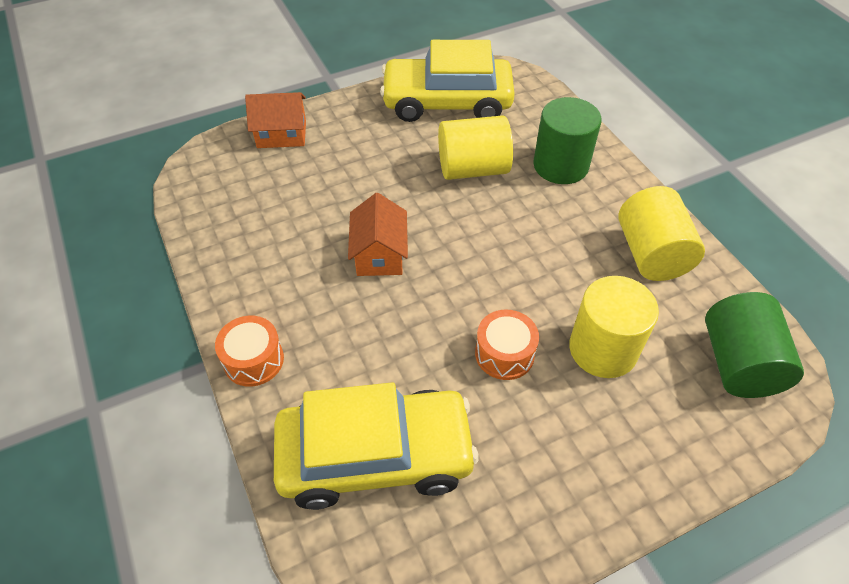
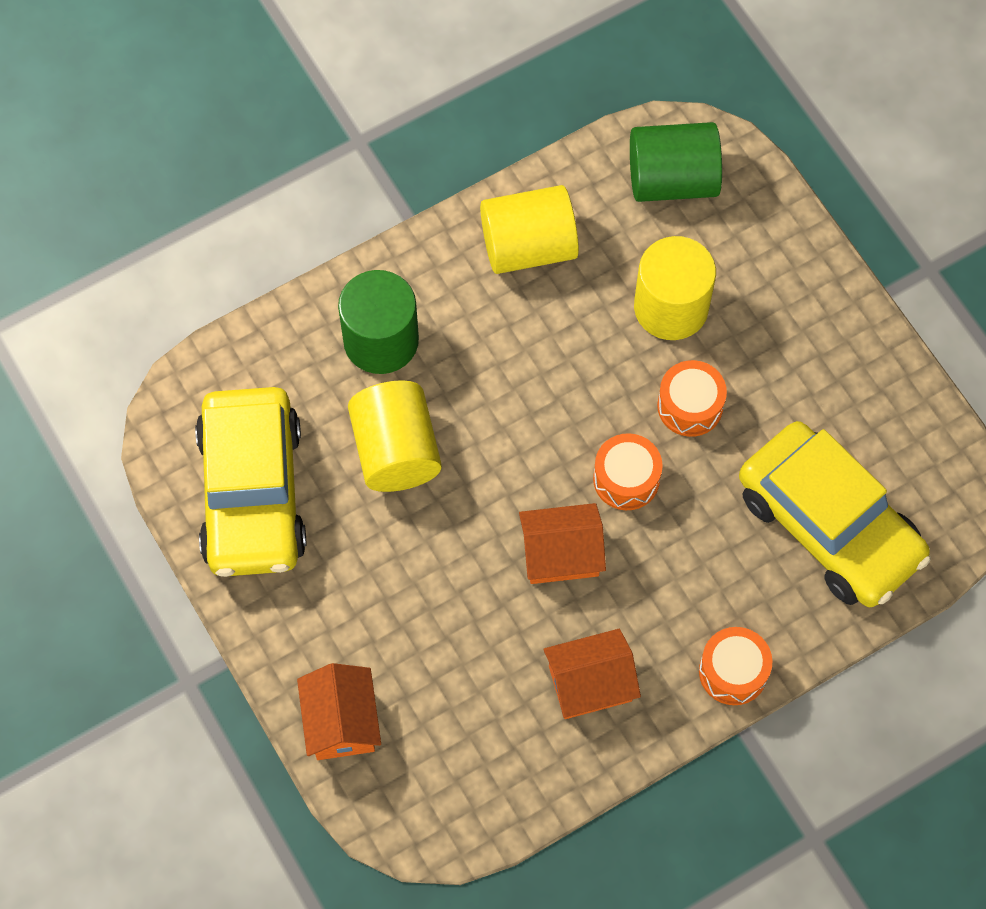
camera: 95 degrees left, 15 degrees up
(271, 263) = (590, 683): none -> orange house
(375, 456) = (829, 525): yellow car -> yellow car turned 150 degrees clockwise
(438, 301) = (626, 479): none -> orange drum

